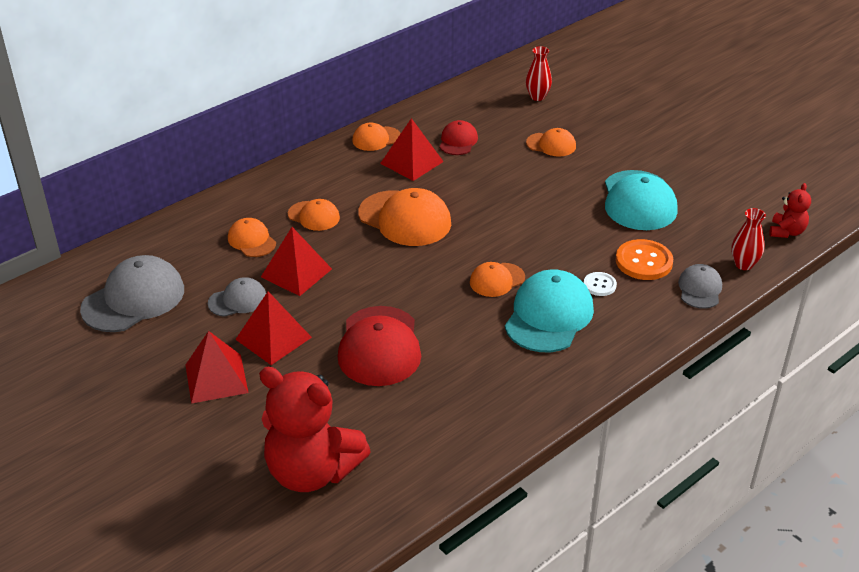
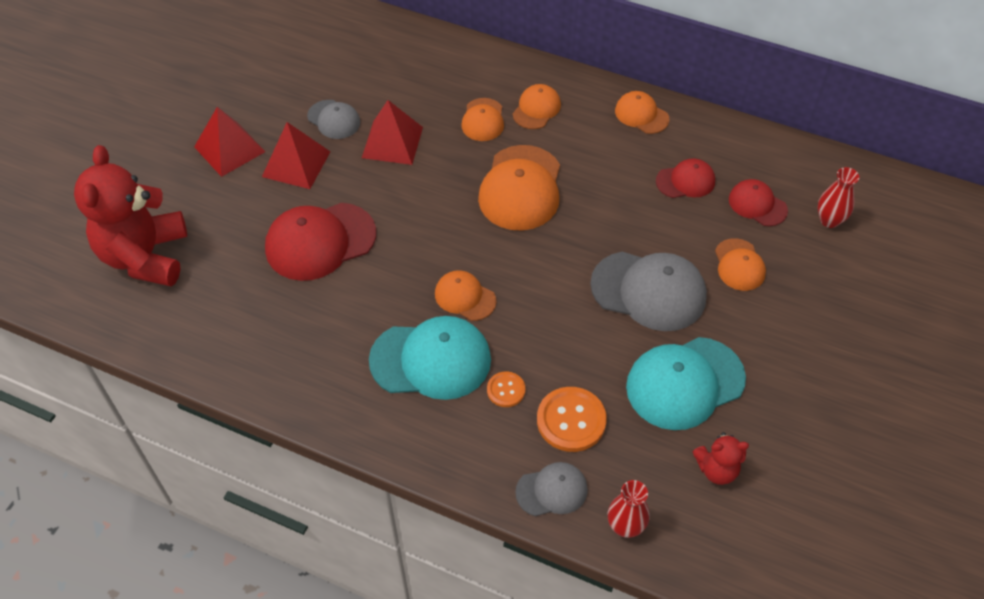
camera: 65 degrees right, 15 degrees up
(133, 299) = (302, 55): grey cap -> grey cap (649, 291)
(251, 240) = (421, 93): orange cap -> orange cap (536, 109)
(411, 162) = (620, 158): red pyramid -> none
(503, 119) = (757, 205): none -> red cap
(599, 285) = (506, 390): white button -> orange button
(786, 232) = (722, 561): red teddy bear -> red teddy bear (716, 469)

